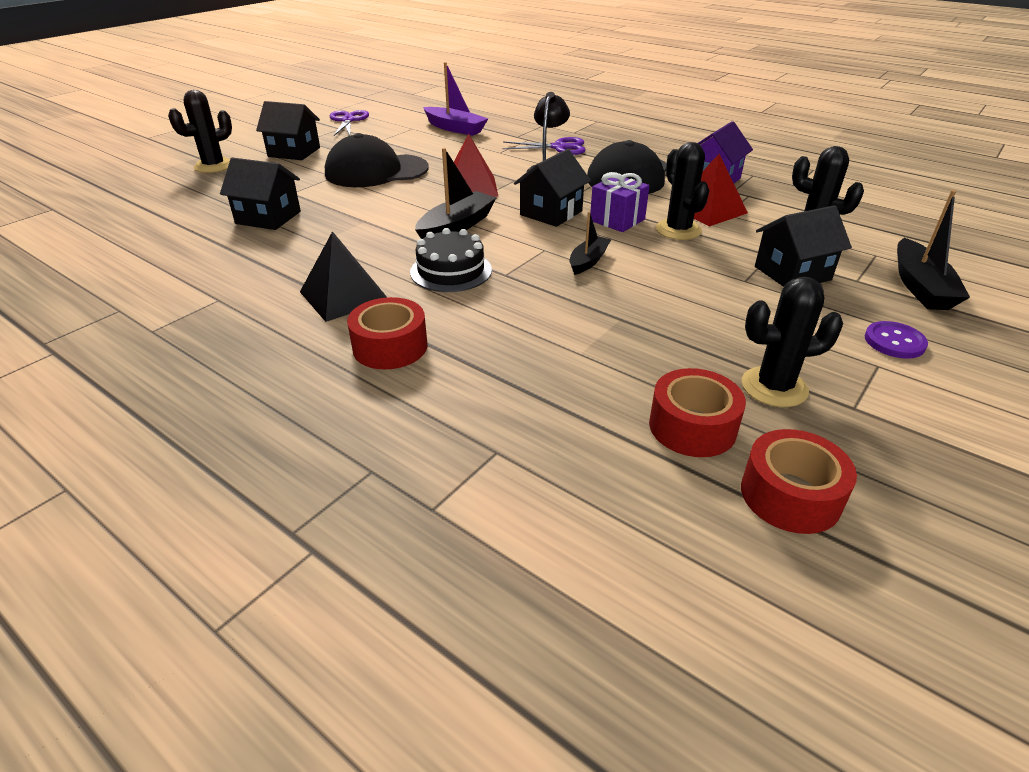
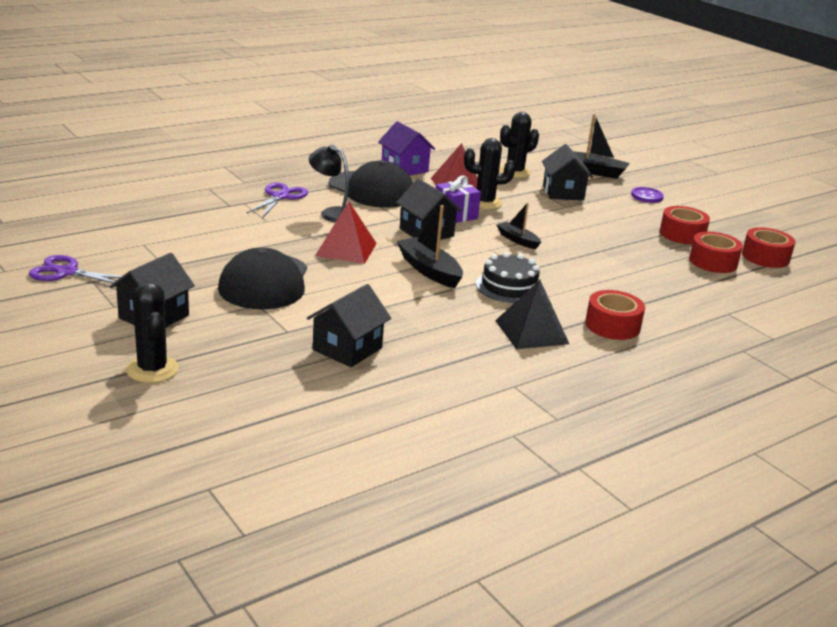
camera: 75 degrees left, 10 degrees down
(455, 128) = (171, 225): purple boat -> none
(774, 387) = (682, 234): black cactus -> red tape

